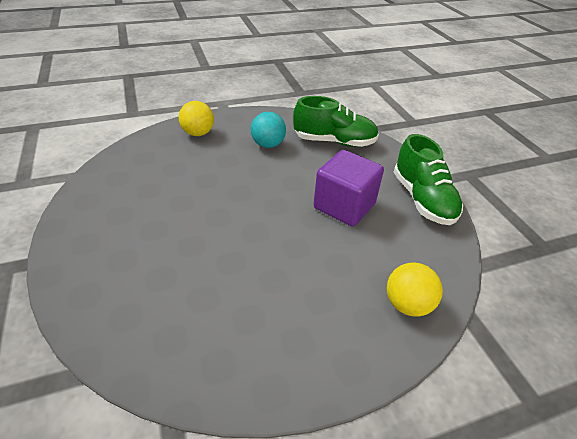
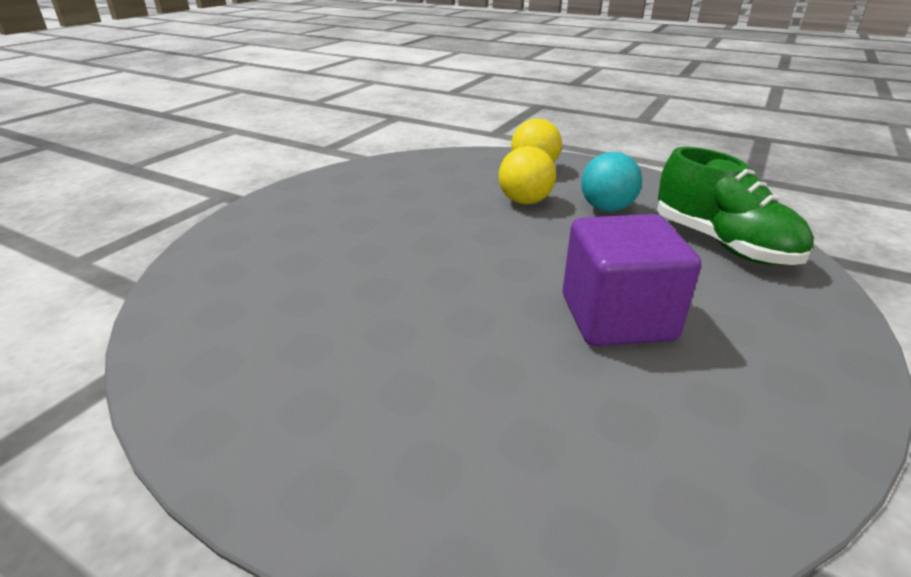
camera: 50 degrees right, 10 degrees down
(407, 304) = (522, 498): yellow ball -> yellow ball (525, 201)
(422, 199) = (795, 389): green shoe -> none

